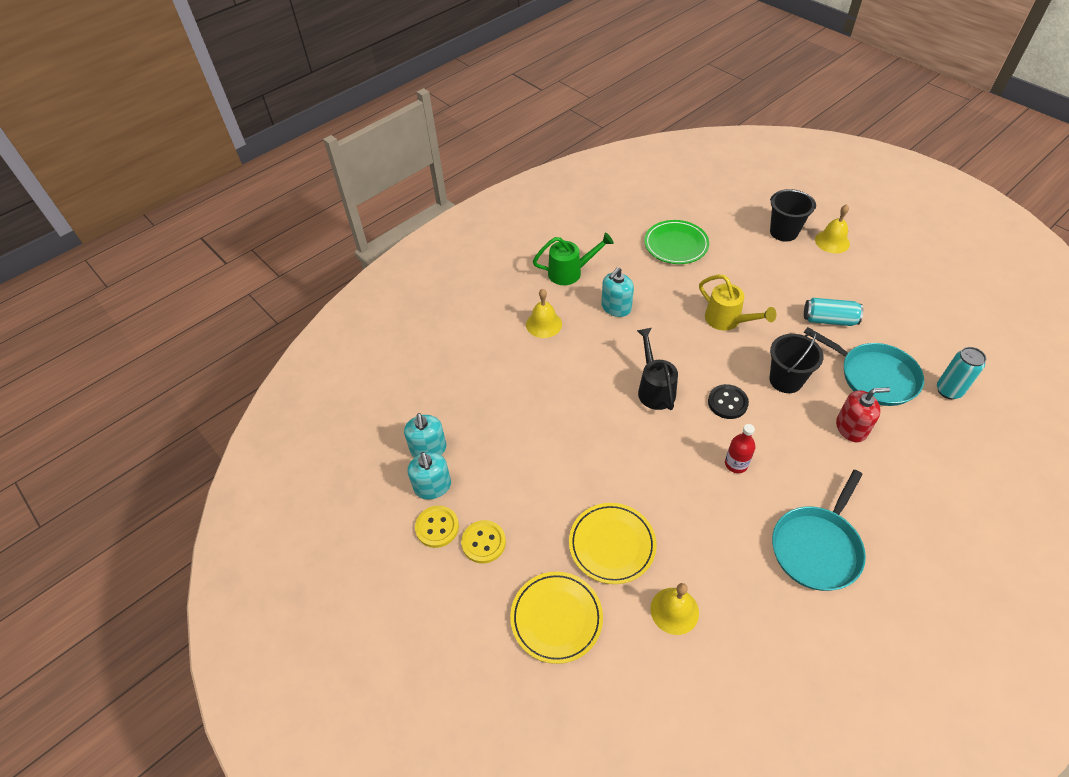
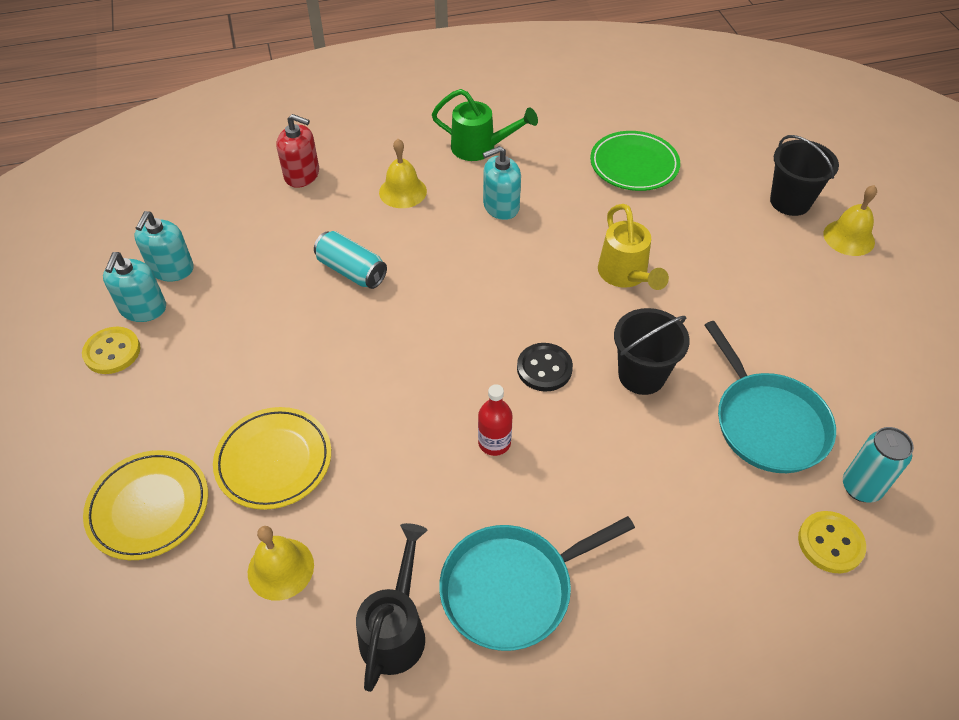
camera: 25 degrees right, 0 degrees up
(483, 542) = (144, 390): yellow button -> yellow button (830, 543)
(654, 389) = (469, 314): black watering can -> black watering can (395, 629)
(829, 320) = (762, 329): turquoise can -> turquoise can (351, 271)
(851, 428) = (680, 470): red soap dispenser -> red soap dispenser (302, 175)

